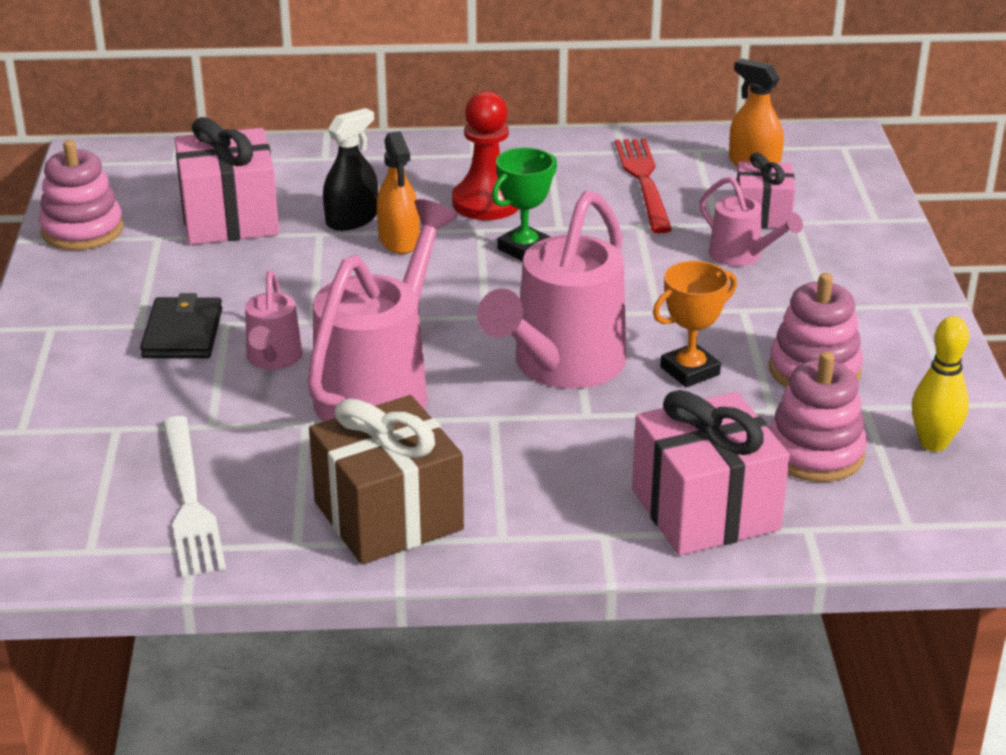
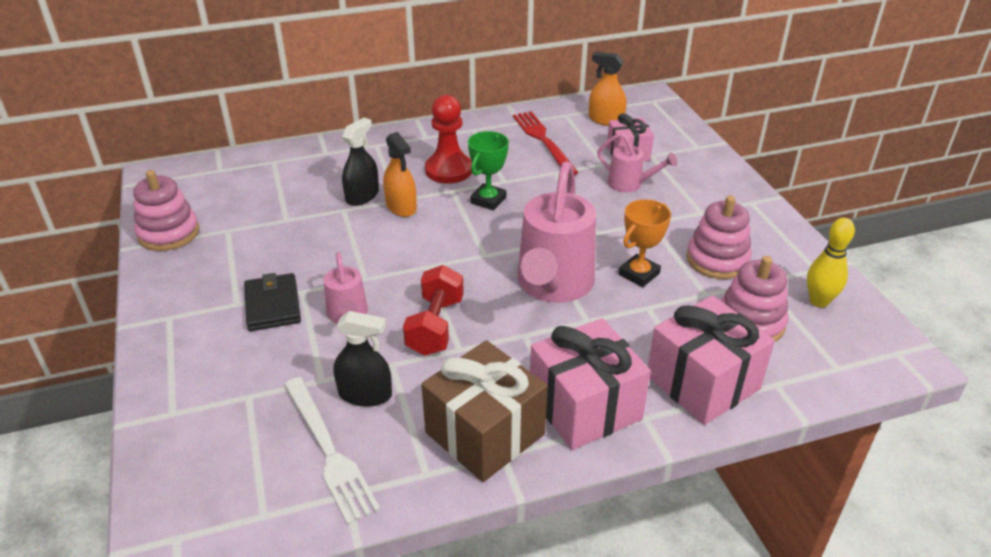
camera: 15 degrees left, 5 degrees up
(229, 218) = (275, 208): pink gift -> pink gift (585, 406)
(258, 449) = (365, 394): none -> black spray bottle
(380, 389) = (435, 326): pink watering can -> red dumbbell

